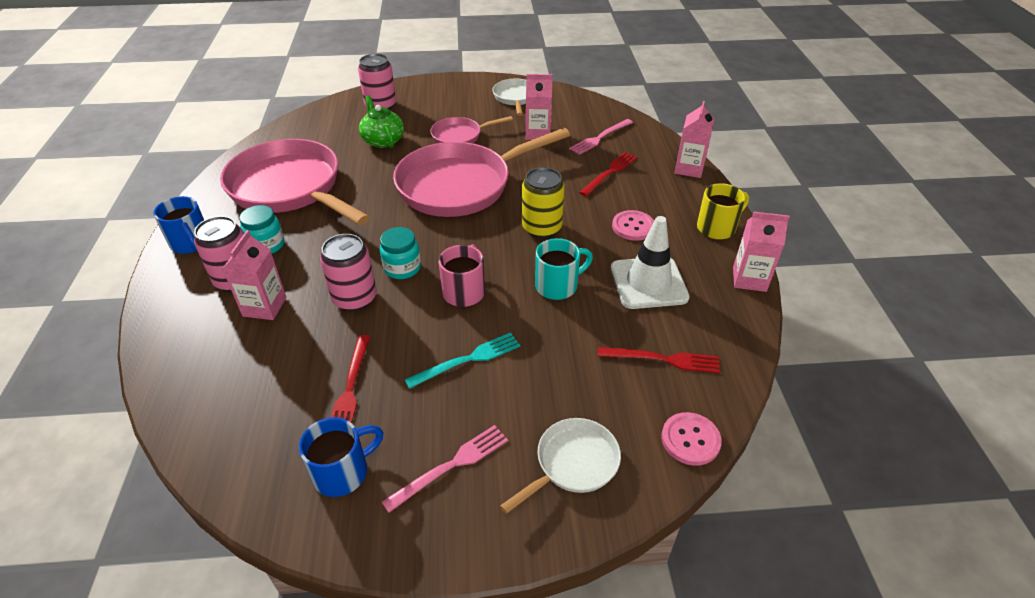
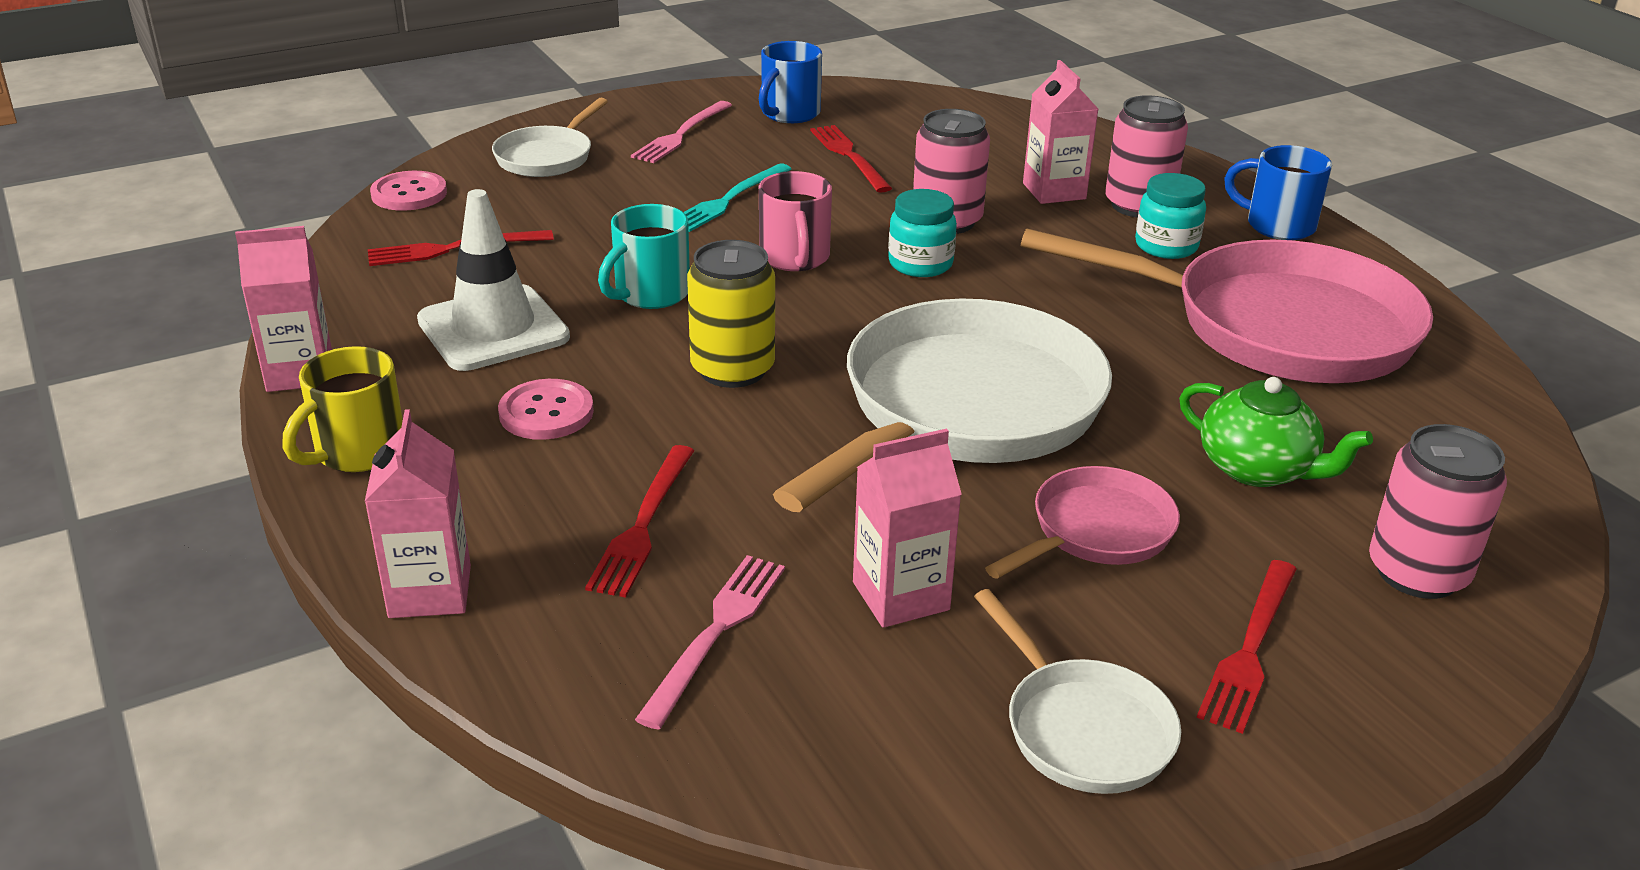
camera: 155 degrees right, 10 degrees down
(452, 102) = (1250, 649): none -> red fork
(461, 185) = (963, 410): pink pan -> white pan

